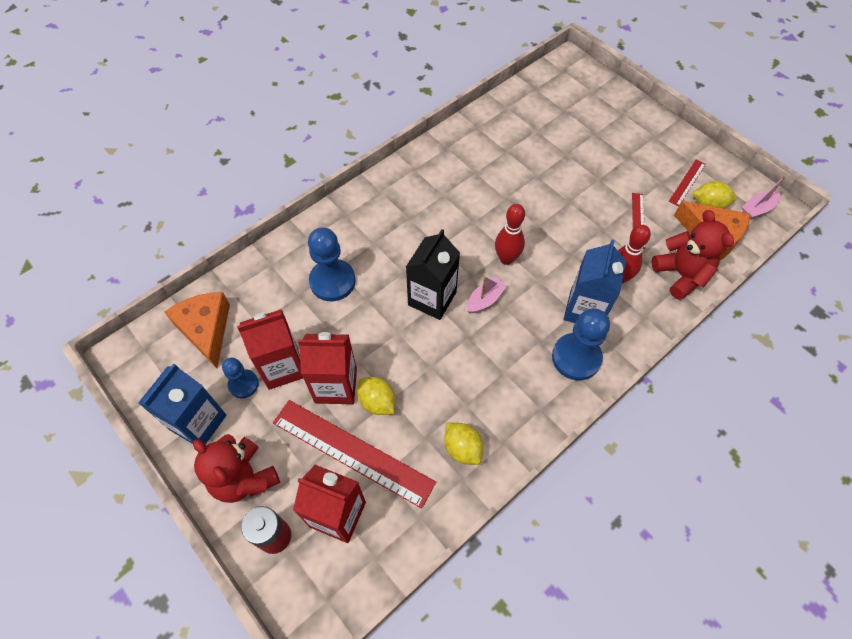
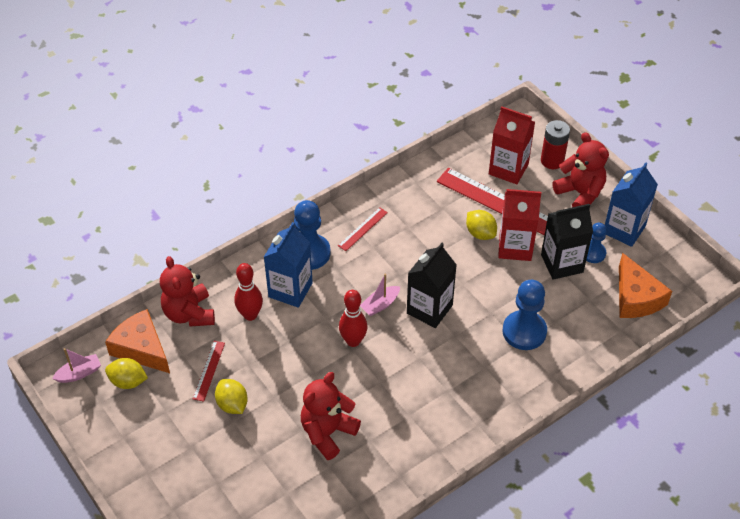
camera: 175 degrees left, 10 degrees down
(282, 367) = (562, 263): red carton -> black carton
(462, 448) = (414, 199): yellow lemon -> yellow lemon (232, 404)
(513, 175) = (327, 432): none -> red teddy bear
(687, 182) = (138, 409): red ruler -> red ruler (362, 229)

